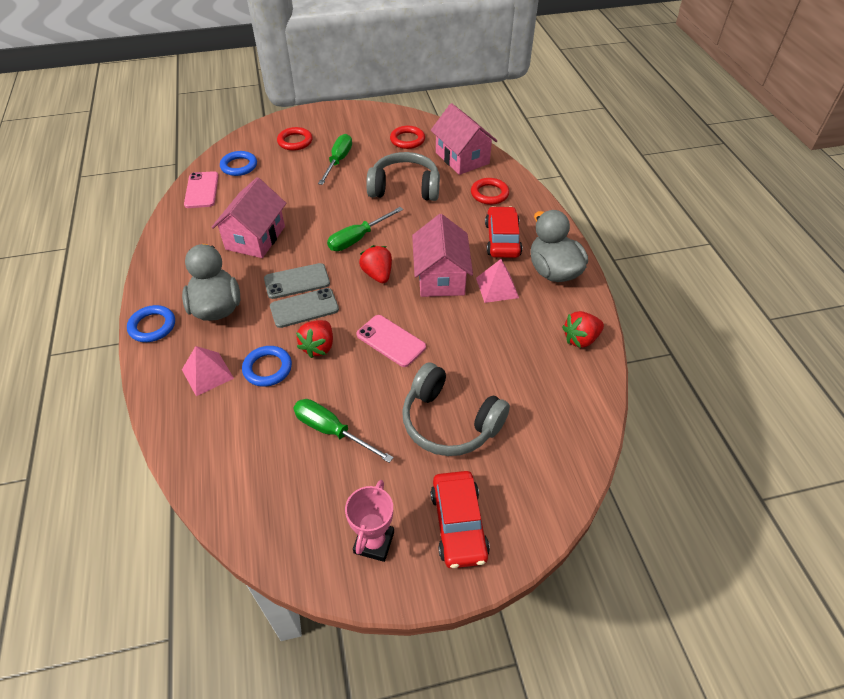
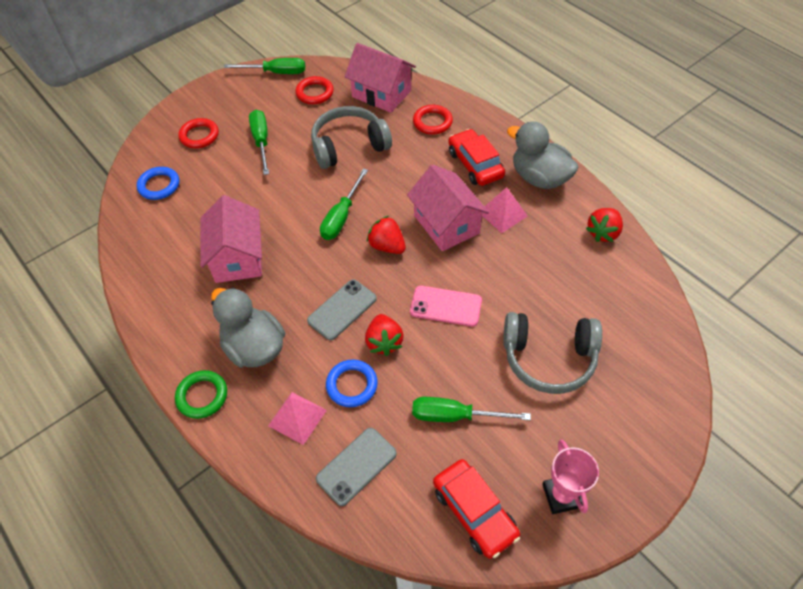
camera: 25 degrees left, 5 degrees up
(152, 326) = (202, 396): blue ring -> green ring
(202, 190) = (139, 228): pink phone -> none
(297, 281) = (314, 285): grey phone -> grey phone (356, 466)
(388, 115) = (276, 72): none -> green screwdriver
(458, 524) = (617, 444): red car -> red car (474, 512)

